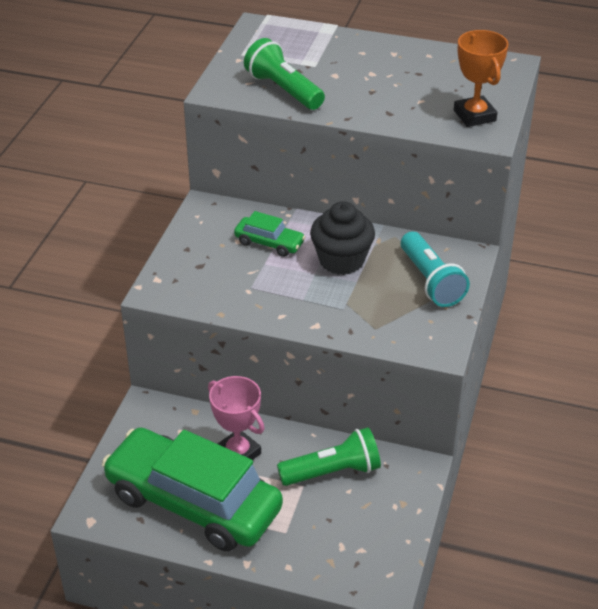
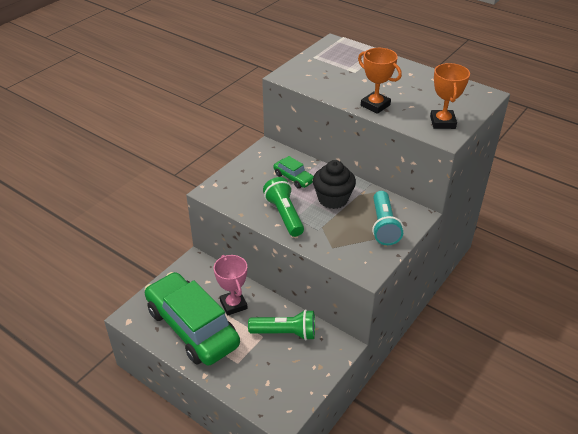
camera: 20 degrees right, 0 degrees up
(284, 90) = (326, 83): green flashlight -> green flashlight (284, 215)
(371, 110) = (375, 105): none -> orange trophy

